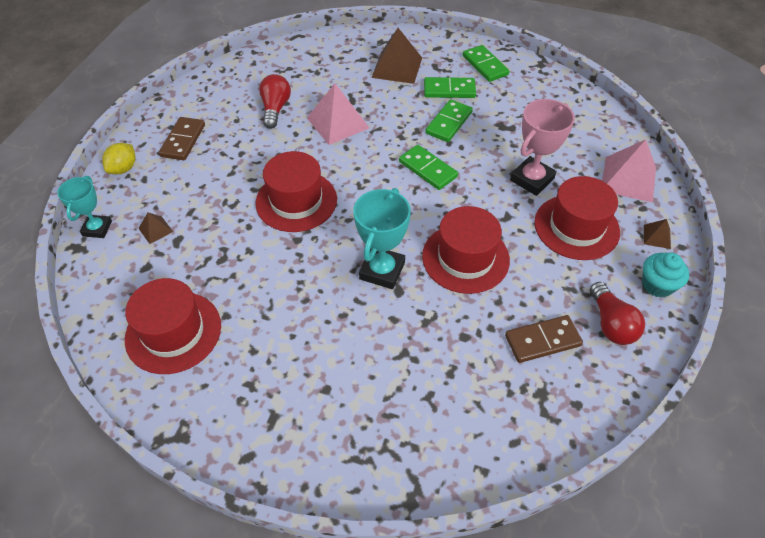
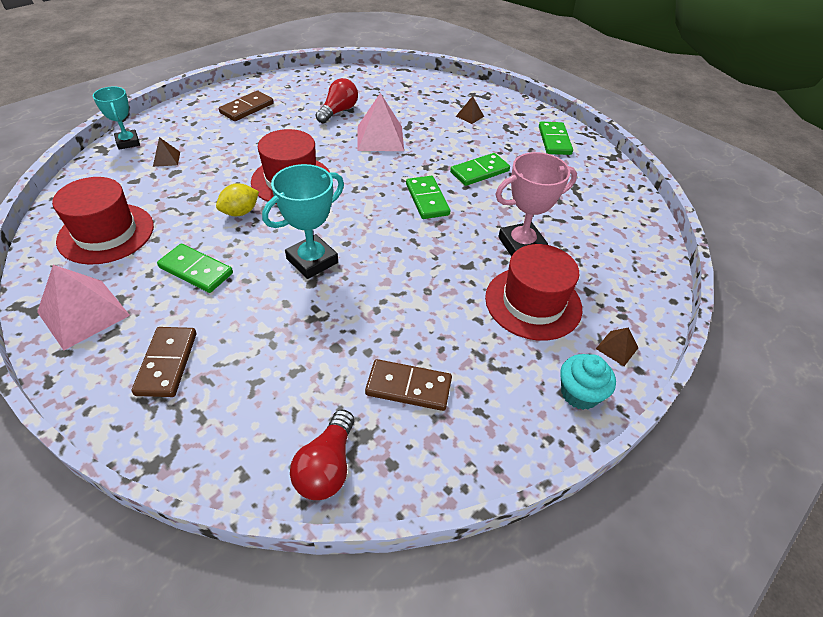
camera: 25 degrees right, 5 degrees down
(97, 228) = (128, 142): turquoise trophy -> turquoise trophy turned 60 degrees counterclockwise
(123, 169) = (186, 111): yellow lemon -> yellow lemon (240, 212)
(345, 419) = (167, 363): none -> brown domino
(397, 67) = (470, 116): brown pyramid -> brown pyramid, size x0.48
(449, 90) = (503, 147): green domino -> green domino (196, 270)
(465, 258) = (397, 282): red hat -> none
(611, 323) = (495, 406): red light bulb -> red light bulb (327, 466)
(628, 179) = (627, 283): pink pyramid -> pink pyramid (83, 313)

